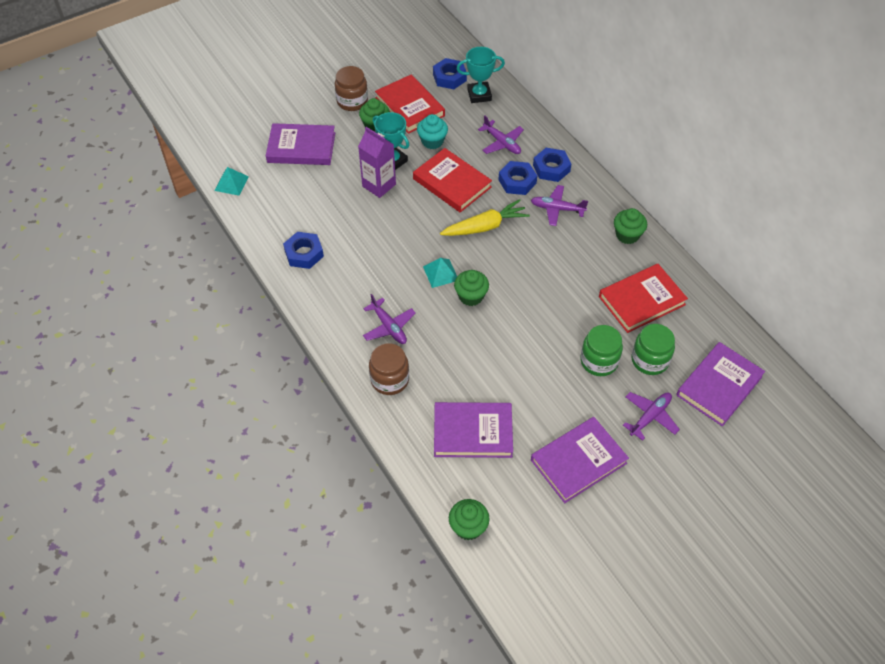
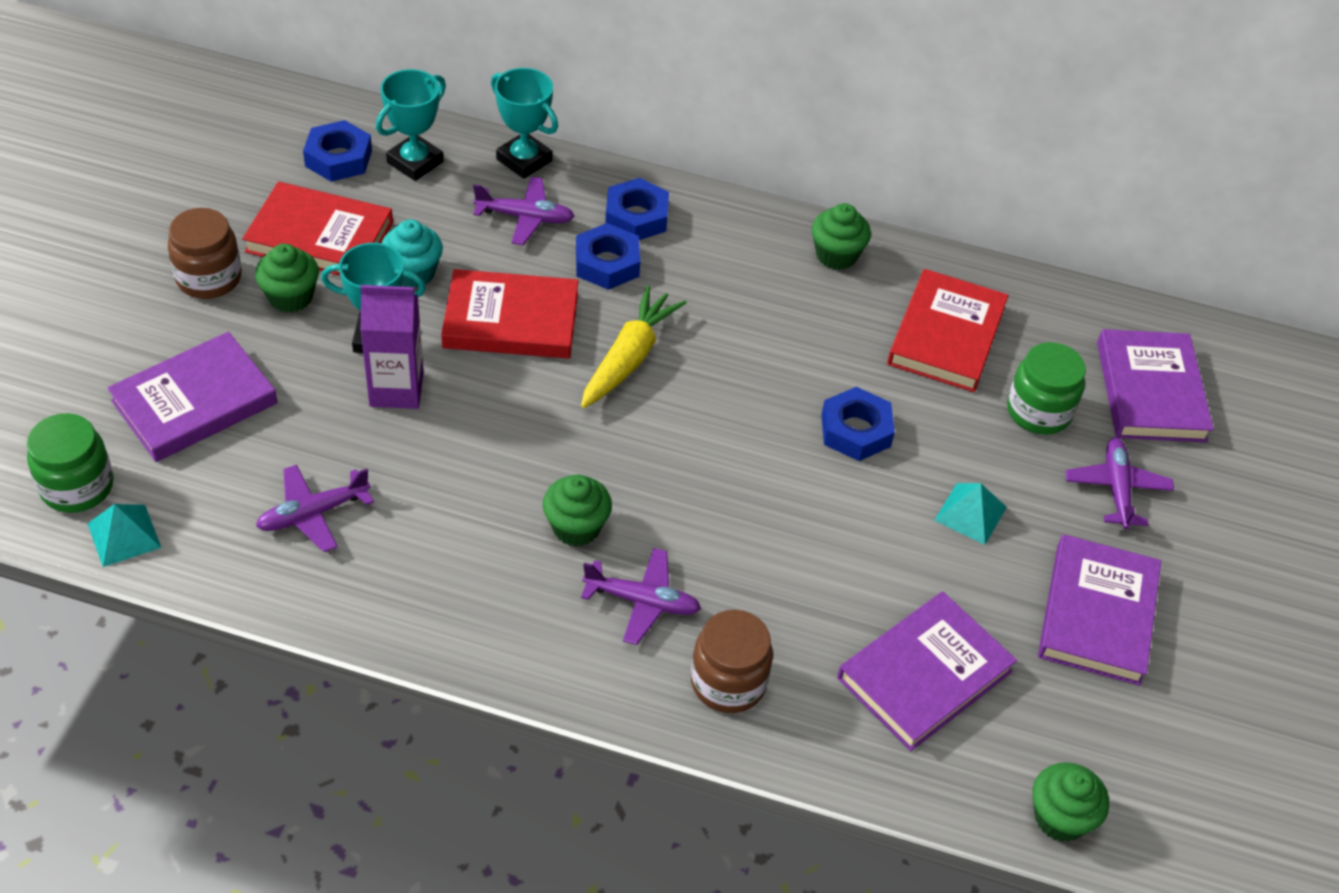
camera: 45 degrees left, 5 degrees down
(304, 253) = (383, 574): blue nut -> blue nut (856, 430)
(440, 273) = (635, 468): turquoise pyramid -> turquoise pyramid (970, 513)
(471, 296) = (715, 475): green cupcake -> green cupcake (576, 527)
(527, 117) = (524, 160): none -> turquoise trophy
(557, 209) = (705, 272): purple plane -> purple plane (313, 514)
(599, 361) = (980, 456): green jar -> green jar (77, 487)

